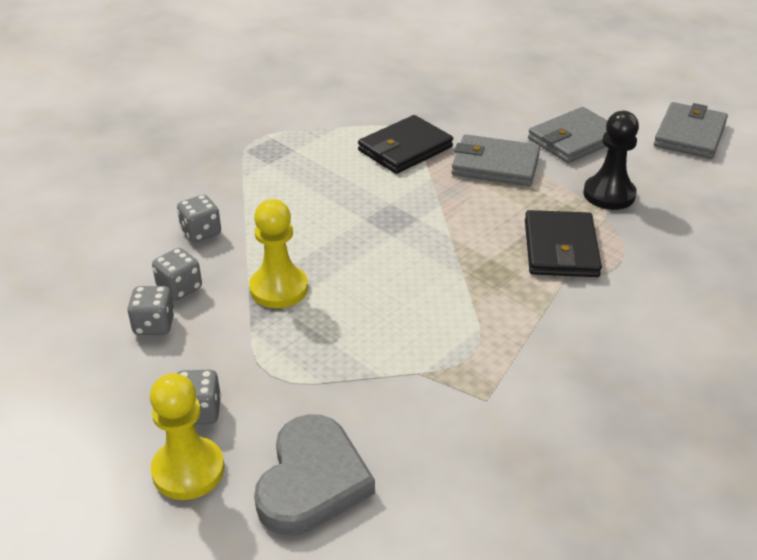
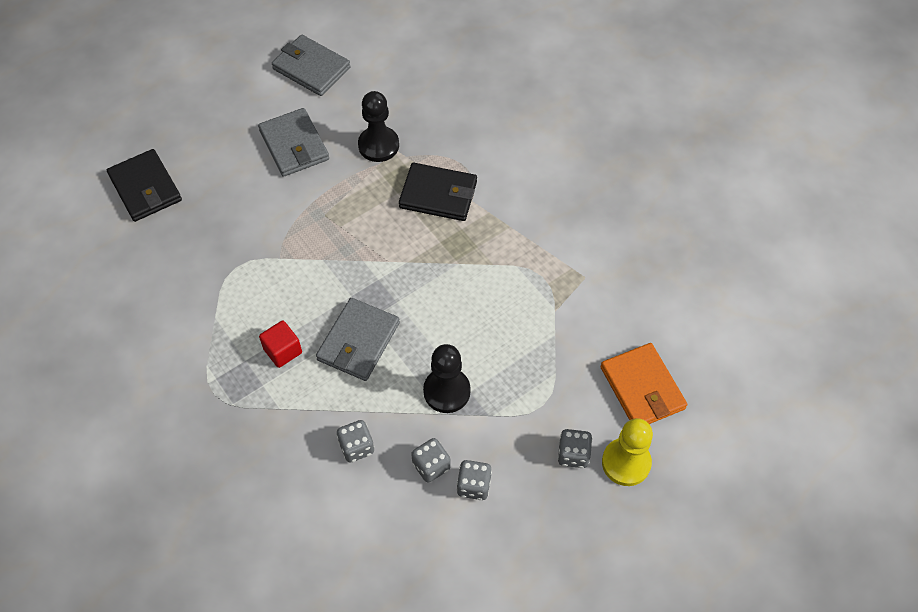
camera: 80 degrees left, 20 degrees up
(279, 288) = (447, 391): yellow pawn -> black pawn
(310, 170) = (283, 351): none -> red cube
(312, 481) = (642, 388): grey heart -> orange wallet
(405, 149) = (270, 271): black wallet -> black wallet (145, 188)
(495, 165) = (316, 209): grey wallet -> grey wallet (358, 341)

